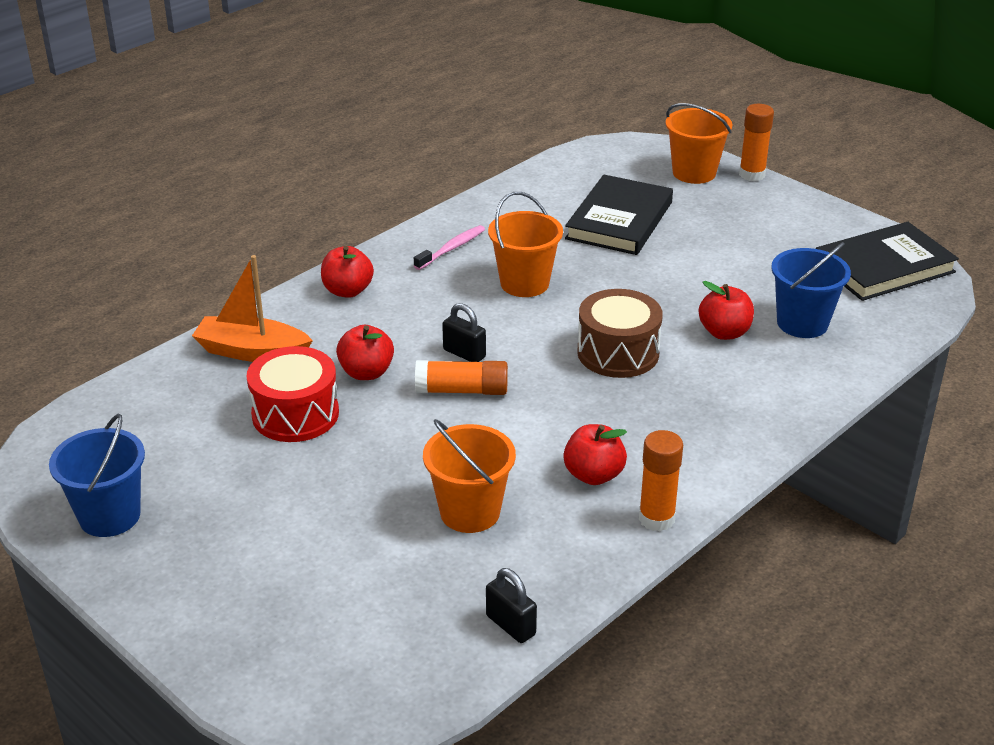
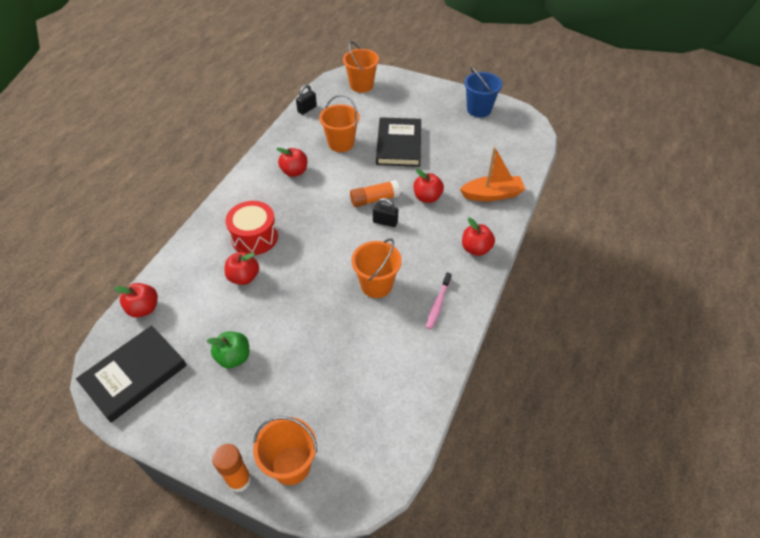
camera: 160 degrees right, 15 degrees up
(295, 414) = (443, 167): red drum -> red drum (254, 237)
(332, 665) = (361, 85): none -> orange bucket
(510, 625) = (307, 109): black padlock -> black padlock turned 75 degrees counterclockwise
(618, 353) = (302, 245): brown drum -> none
(619, 220) = (336, 372): black book -> black book (399, 145)
(656, 518) = (262, 159): orange glue stick -> none
(749, 256) = (234, 357): none -> green apple
(802, 323) = (196, 298): blue bucket -> none
(883, 328) = (144, 308): none -> red apple

